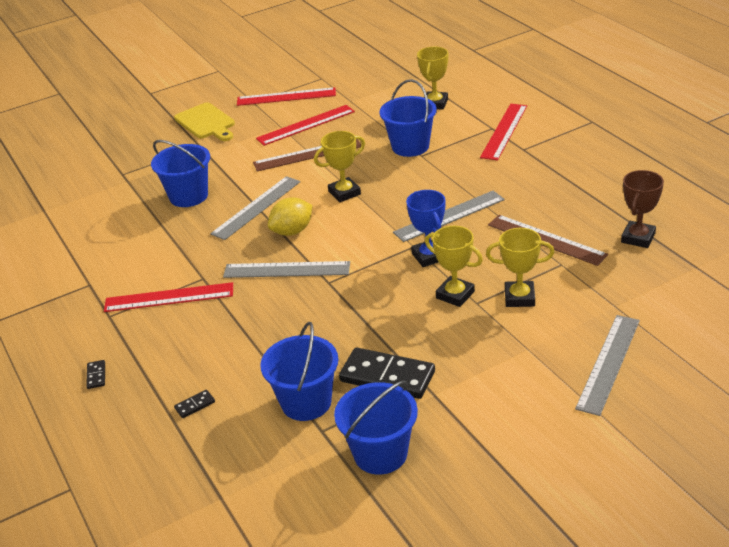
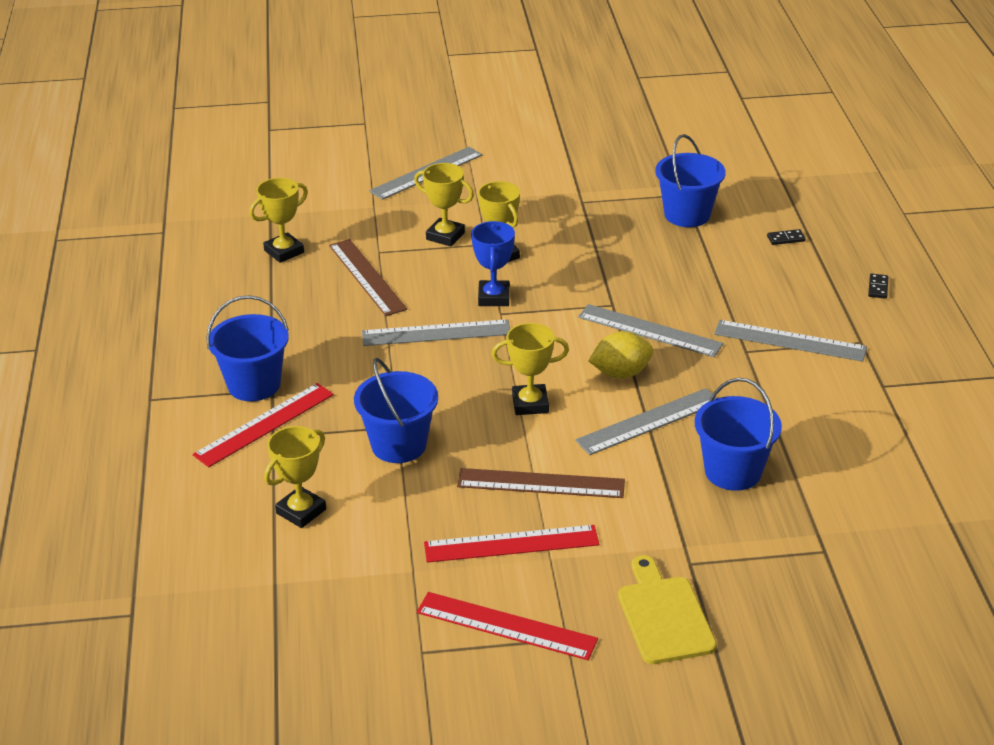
camera: 160 degrees left, 0 degrees up
(169, 297) = (790, 341): red ruler -> grey ruler
(380, 454) = (646, 169): blue bucket -> blue bucket (254, 385)
(387, 376) = (608, 213): black domino -> none
(638, 238) = (284, 251): brown trophy -> yellow trophy

